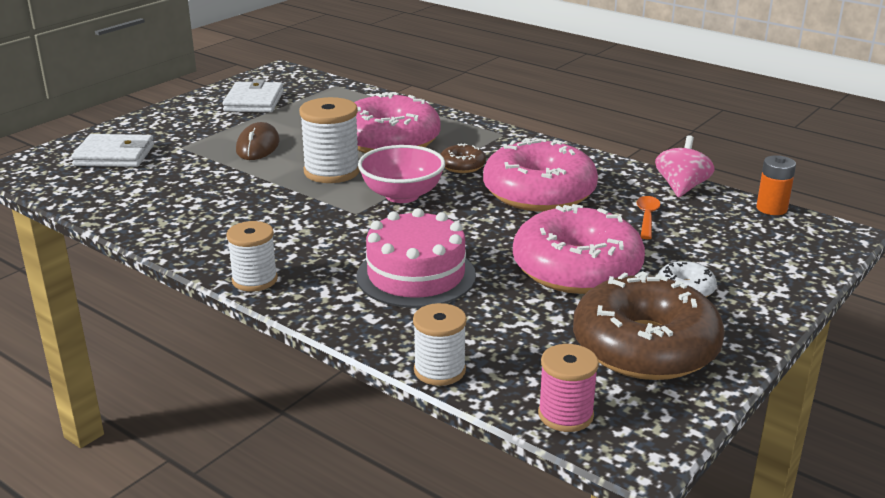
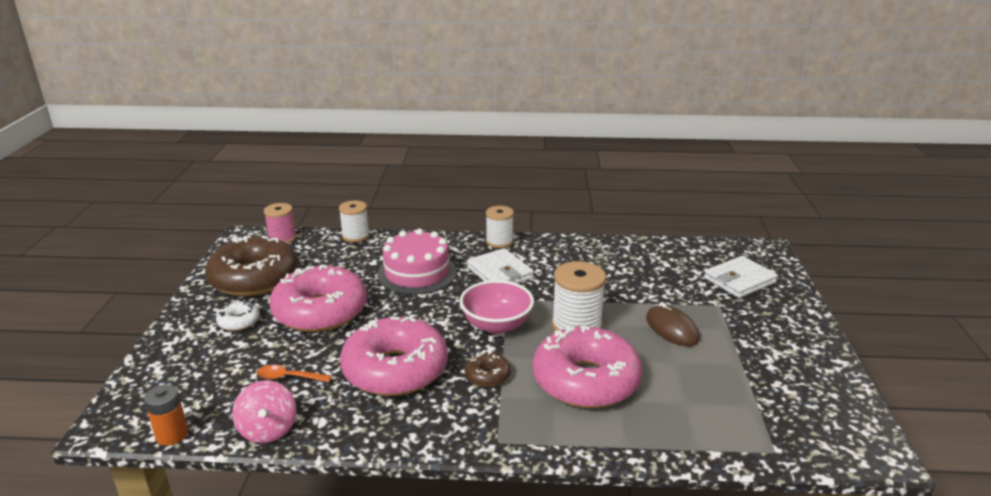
camera: 145 degrees right, 0 degrees up
(254, 101) = (785, 382): white wallet -> white wallet (500, 273)
(647, 217) = (288, 377): orange spoon -> orange spoon turned 120 degrees clockwise

